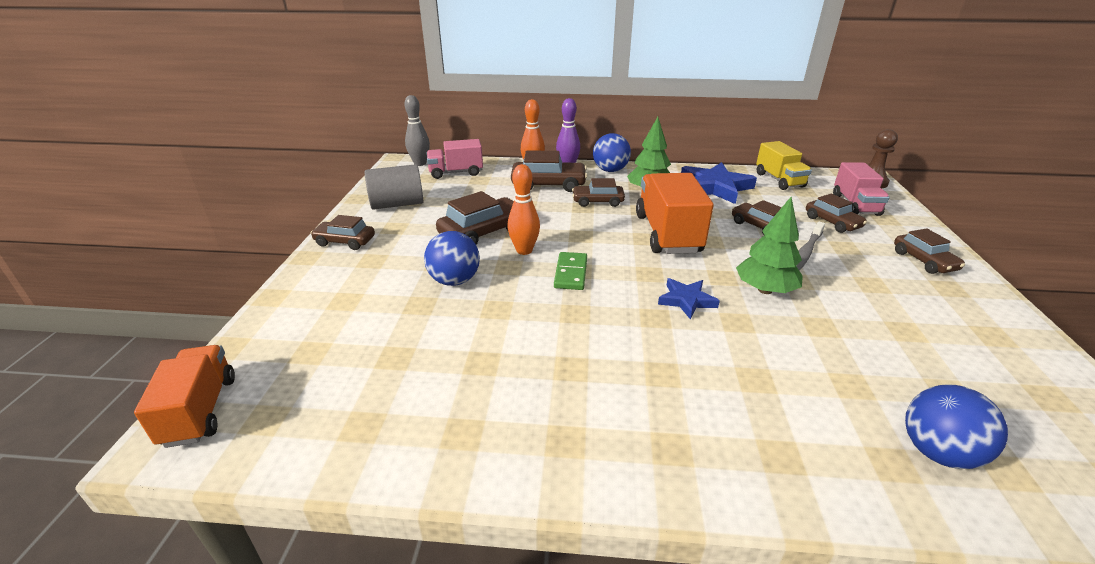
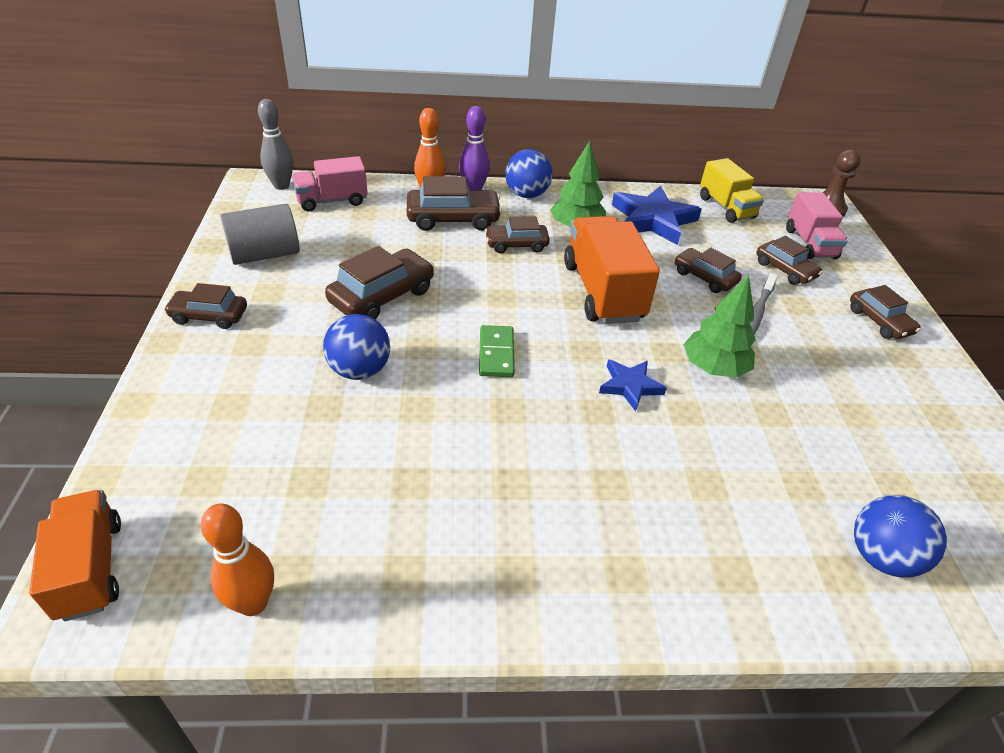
camera: 10 degrees left, 10 degrees up
(524, 250) = (437, 322): orange bowling pin -> orange bowling pin (253, 603)

